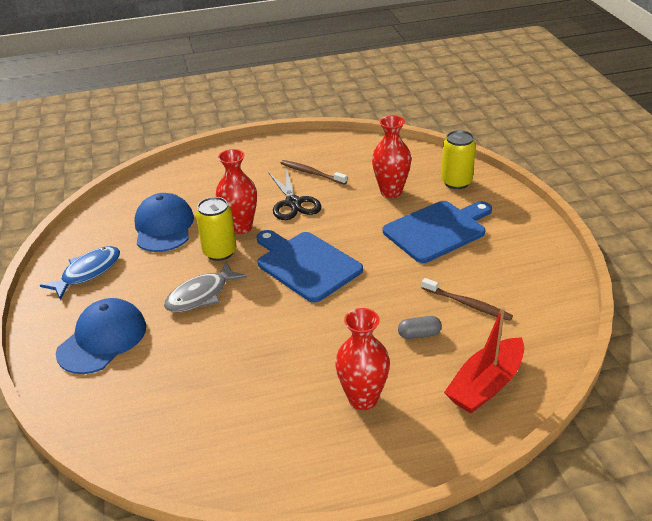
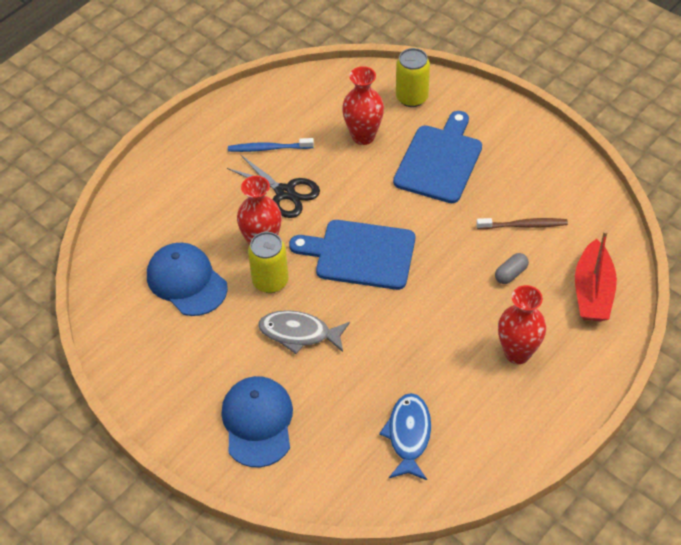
camera: 35 degrees left, 15 degrees up
(88, 272) = (167, 368): blue fish -> blue fish (408, 435)
(201, 295) = (299, 333): grey fish -> grey fish turned 90 degrees clockwise
(311, 173) = (268, 148): brown toothbrush -> blue toothbrush

